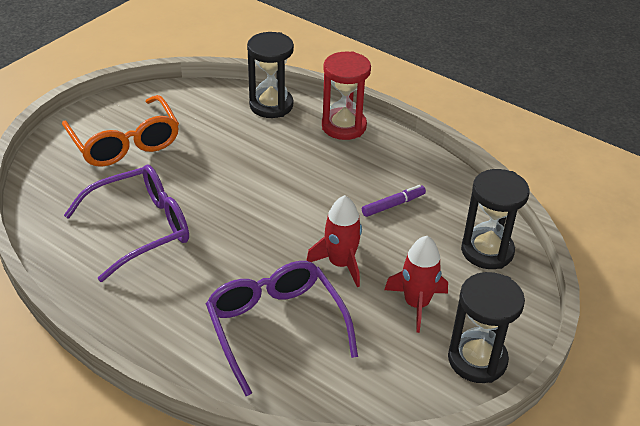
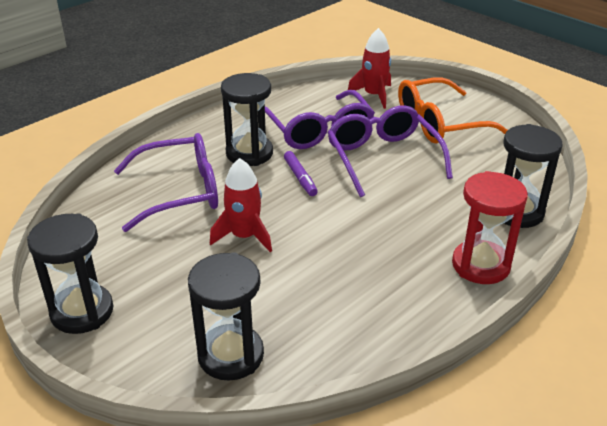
camera: 100 degrees right, 5 degrees down
(192, 280) = (249, 153): none -> black hourglass
(194, 180) = (383, 158): none -> purple glasses
(393, 205) = (327, 287): purple marker -> purple marker (300, 178)
(416, 304) = (171, 281): red rocket -> red rocket (374, 95)

